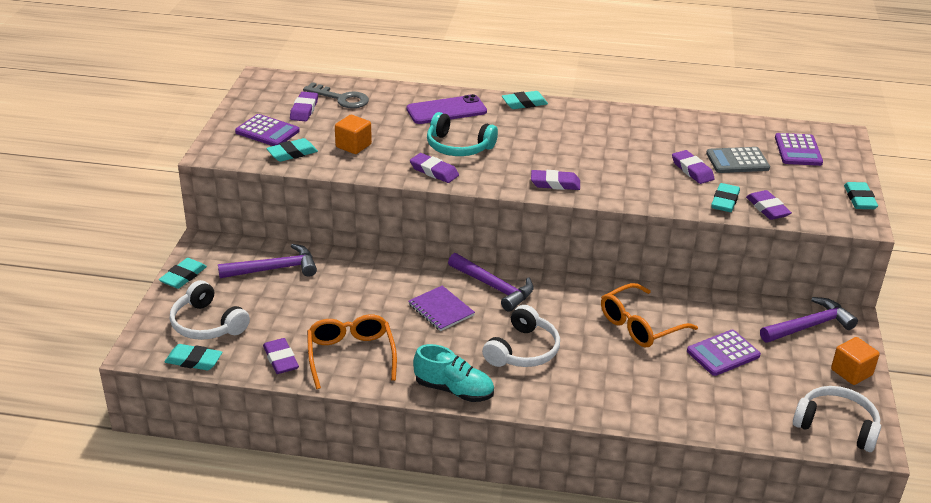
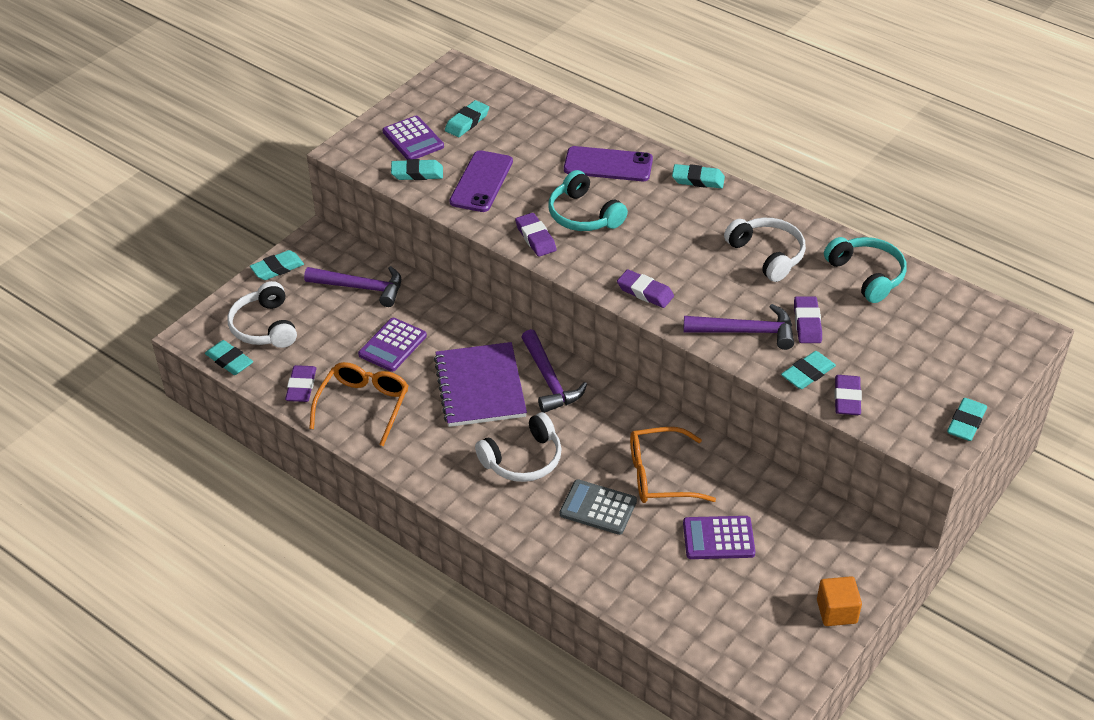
camera: 30 degrees right, 10 degrees up
(304, 110) = (467, 122): purple eraser -> turquoise eraser
(341, 98) = (514, 118): grey key -> none
(353, 146) = (481, 182): orange cube -> purple phone
(441, 310) = (480, 387): purple notebook -> purple notebook, size x1.72
(454, 390) = (428, 476): turquoise shoe -> none
(702, 130) = (867, 275): none -> turquoise headphones
(737, 161) = (869, 328): grey calculator -> grey calculator (598, 508)
(798, 150) = (955, 336): purple calculator -> purple calculator (392, 345)
(809, 326) = (839, 543): purple hammer -> purple hammer (746, 332)
(836, 426) = (765, 661): white headphones -> white headphones (767, 255)

